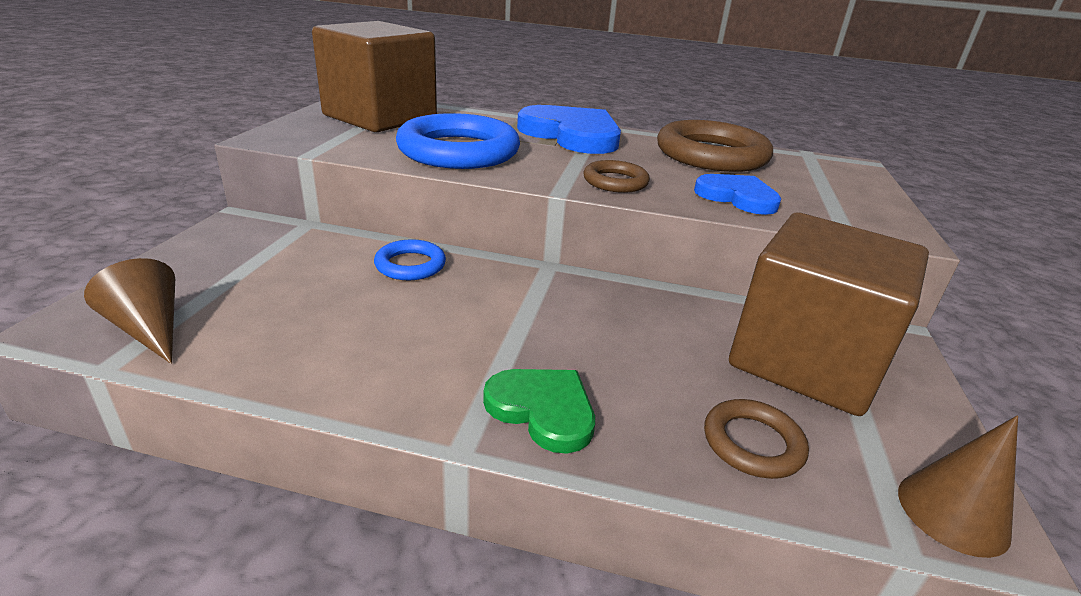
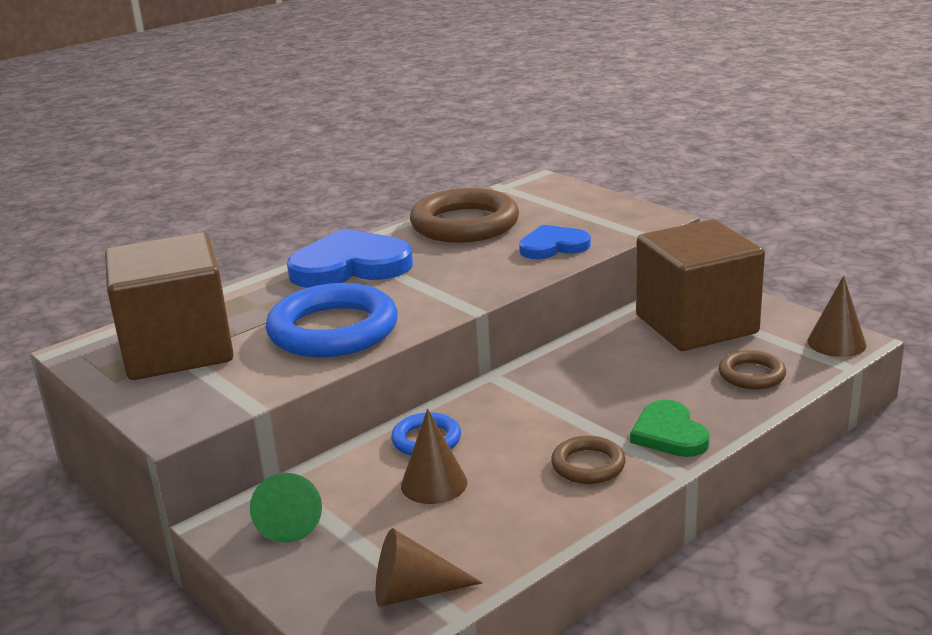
camera: 50 degrees left, 5 degrees down
(250, 243) = (290, 520): none -> green cone
(339, 288) = (434, 483): none -> brown cone
(543, 410) = (669, 433): green heart -> green heart turned 90 degrees counterclockwise
(615, 182) = (478, 281): brown ring -> brown ring (588, 465)

